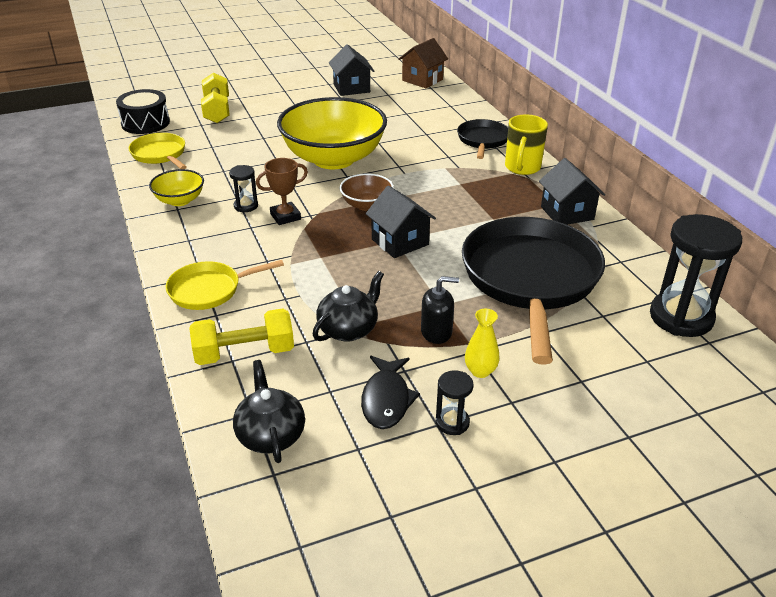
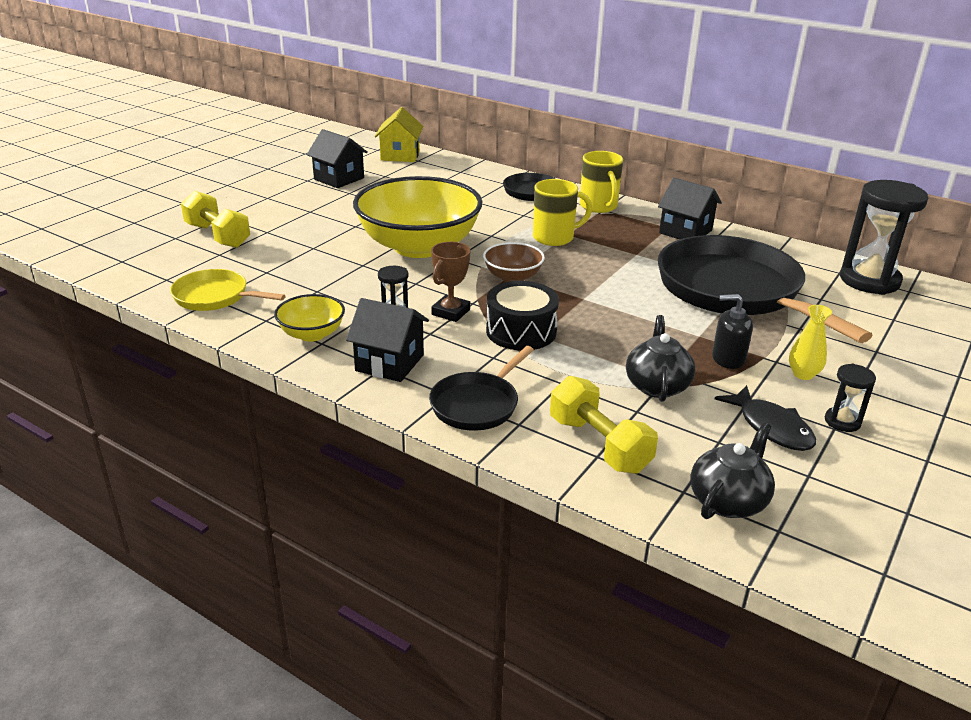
camera: 35 degrees left, 5 degrees down
(145, 123) = (144, 271): black drum -> black drum (521, 331)
(209, 290) = (477, 404): yellow pan -> black pan
(244, 353) = (599, 444): yellow dumbbell -> yellow dumbbell turned 75 degrees counterclockwise
(270, 435) = (728, 501): black teapot -> black teapot turned 90 degrees clockwise
(400, 242) = (590, 298): black house -> black house (389, 363)
(422, 80) = (400, 155): brown house -> yellow house
(436, 332) = (728, 358): black soap dispenser -> black soap dispenser turned 135 degrees counterclockwise
(445, 183) = (554, 238): none -> yellow mug

